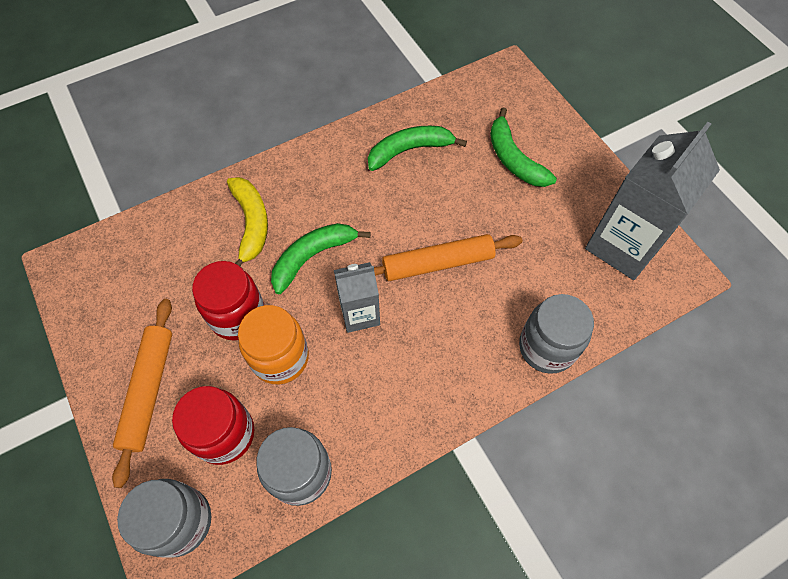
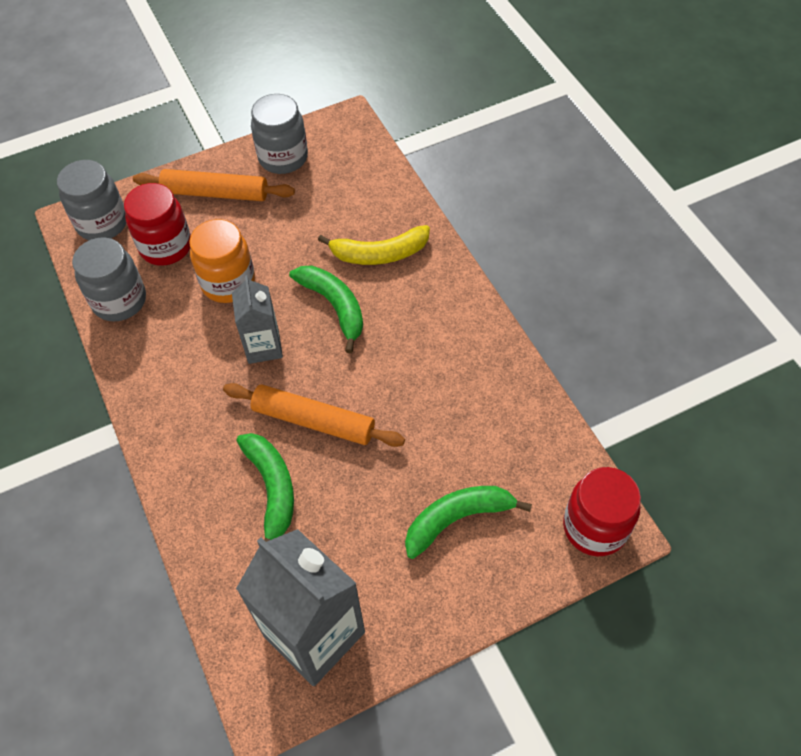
camera: 95 degrees right, 5 degrees down
(238, 316) = (277, 249): red jar -> red jar (594, 527)
(409, 150) = (472, 401): green banana -> green banana (272, 489)
(437, 263) = (313, 421): orange rolling pin -> orange rolling pin turned 60 degrees counterclockwise
(547, 347) = (195, 521): grey jar -> grey jar (283, 158)

